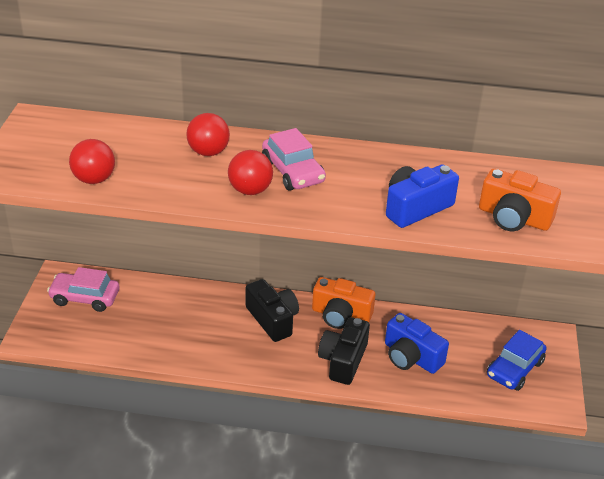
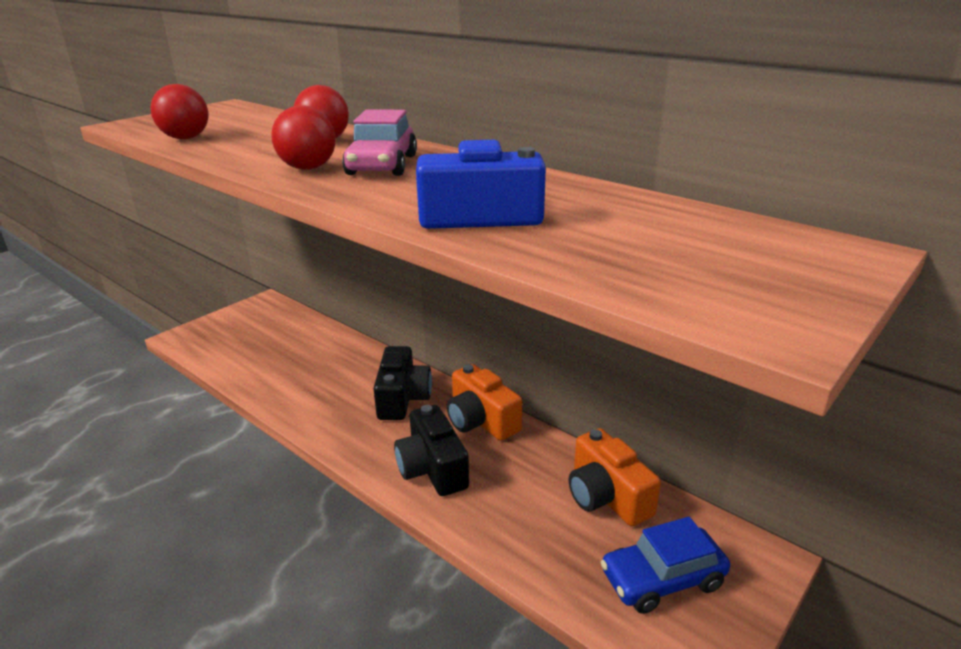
camera: 35 degrees right, 10 degrees down
(85, 298) = (261, 323): pink car -> none
(343, 360) = (432, 468): black camera -> black camera turned 75 degrees counterclockwise
(411, 357) = (521, 499): blue camera -> none
(514, 218) = (623, 257): orange camera -> orange camera (606, 496)

